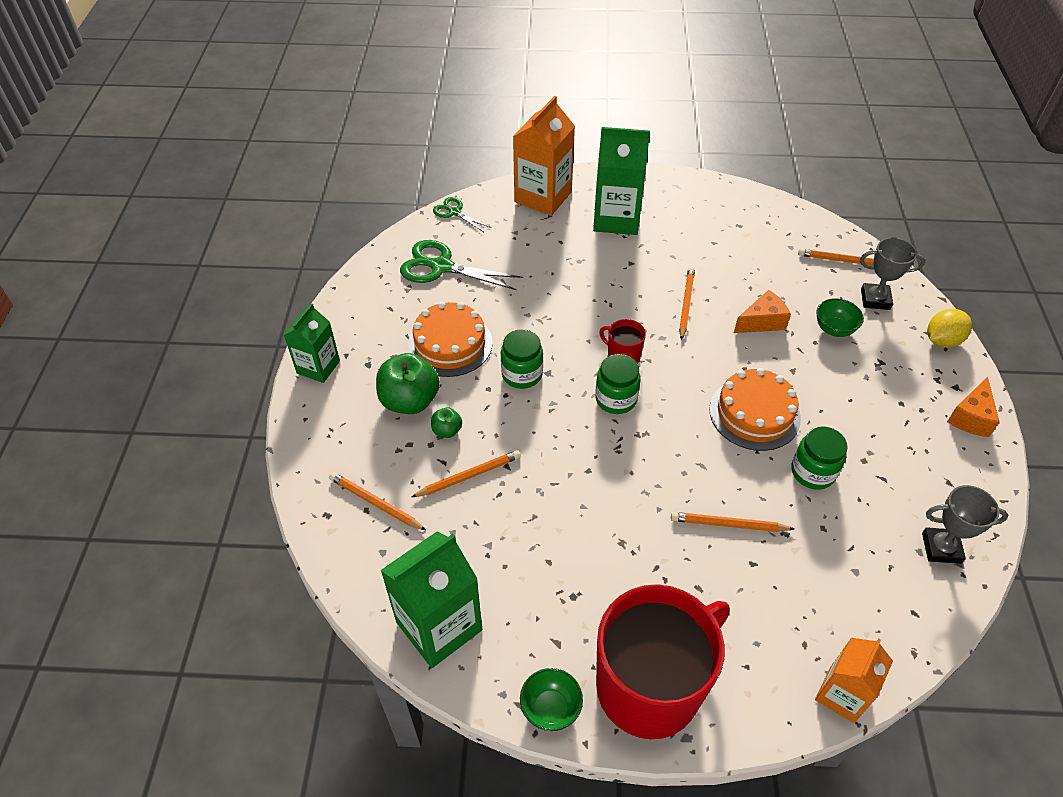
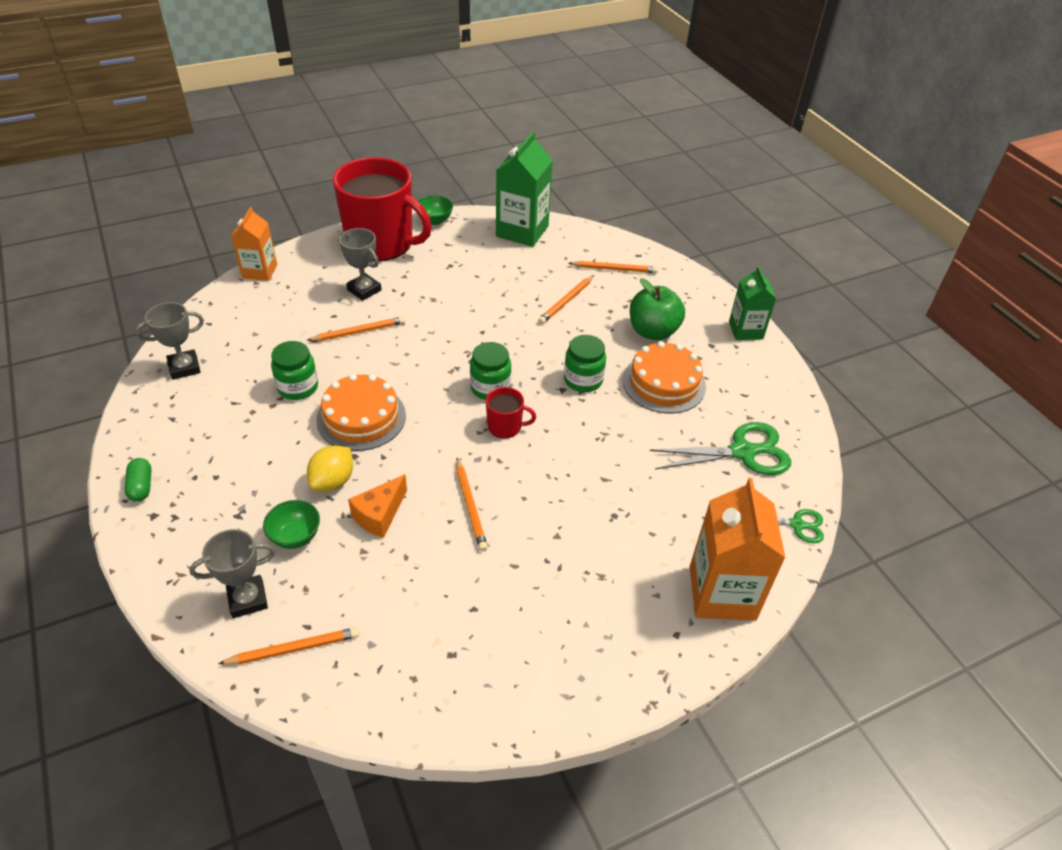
camera: 150 degrees right, 5 degrees down
(447, 430) = (606, 322): green apple -> none
(616, 219) = (611, 596): green carton -> none
(650, 685) = (381, 243): red mug -> red mug turned 90 degrees counterclockwise
(703, 594) = (364, 290): none -> grey trophy
(942, 340) = (163, 570): yellow lemon -> yellow lemon (333, 481)
(971, 417) = (141, 486): orange cheese -> green capsule

